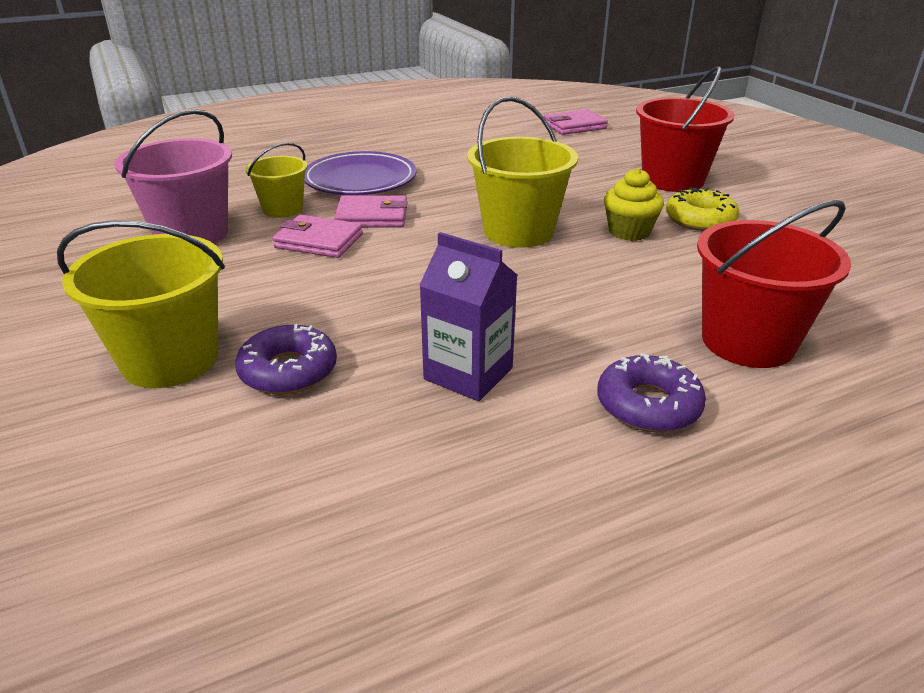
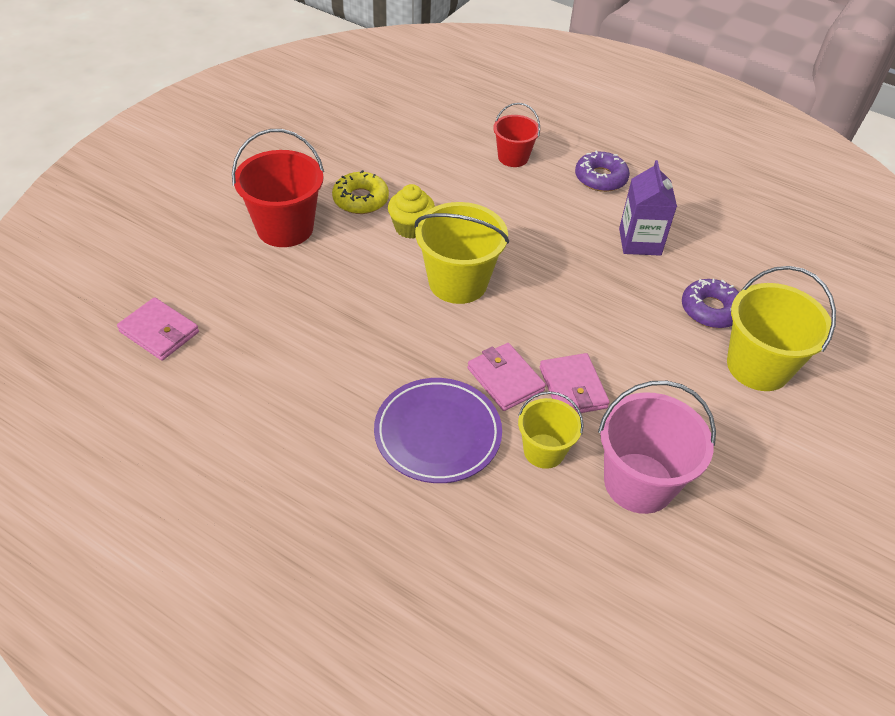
camera: 125 degrees left, 15 degrees up
(747, 341) = (513, 157): red bucket -> red bucket, size x0.60

